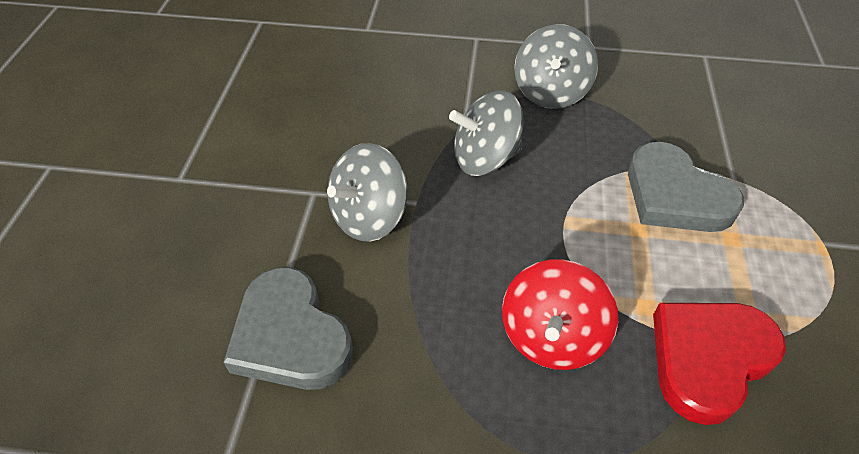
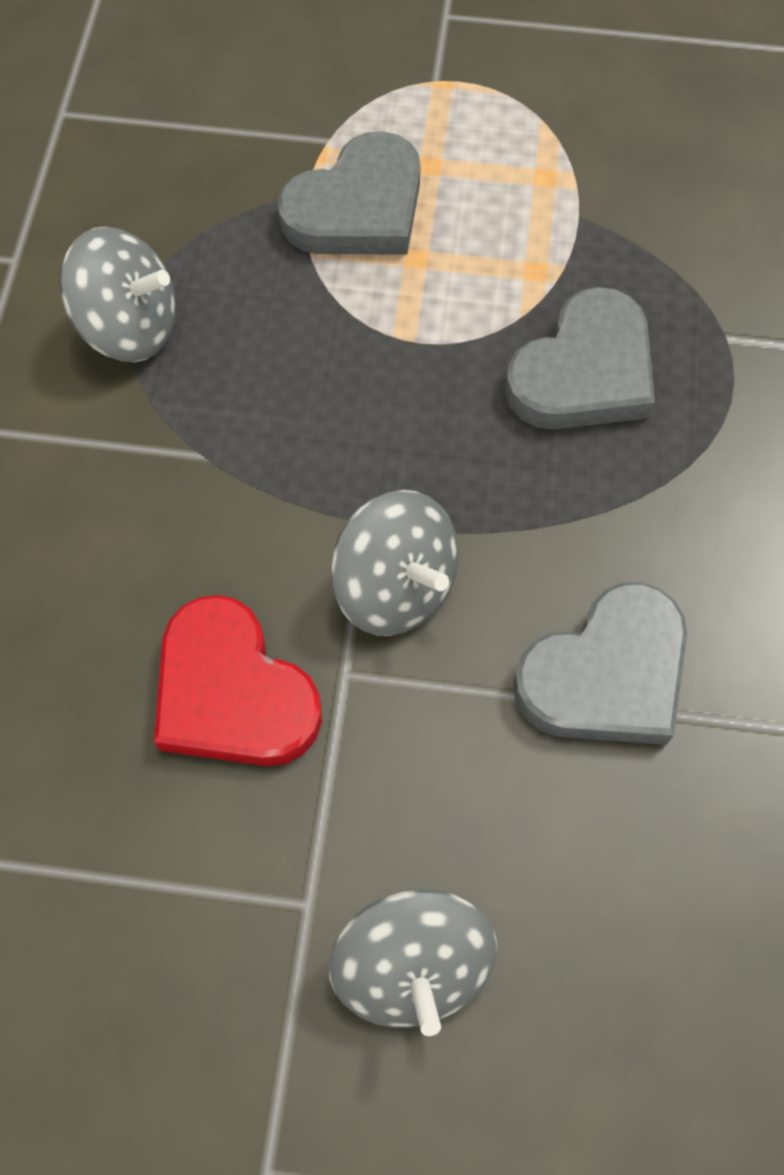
camera: 90 degrees left, 15 degrees up
(485, 158) = (277, 428): grey spinning top -> grey spinning top (412, 966)
(551, 336) = (583, 372): red spinning top -> grey heart
(708, 359) = (601, 225): red heart -> red heart (232, 693)

